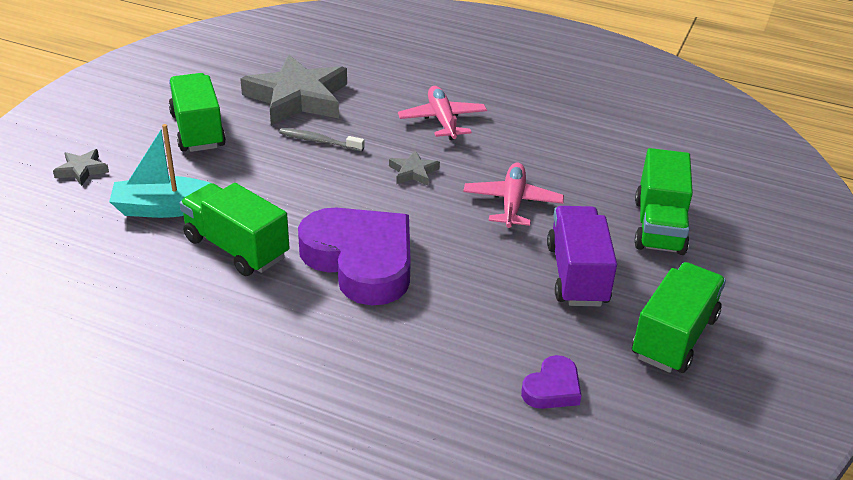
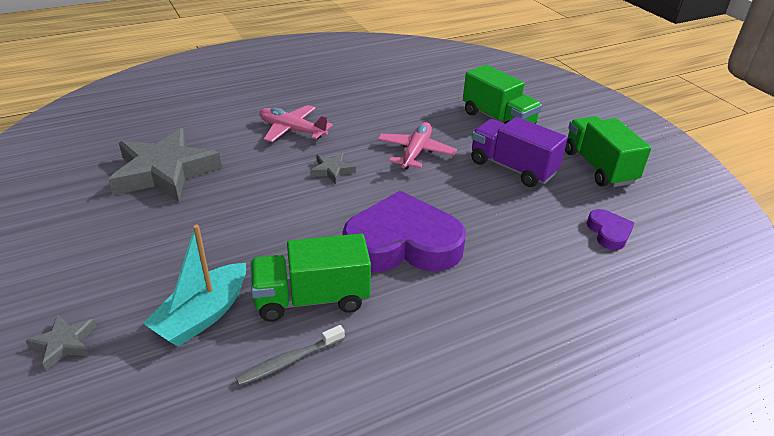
camera: 50 degrees left, 0 degrees up
(198, 131) = (122, 242): green truck -> none
(319, 141) = (235, 190): grey toothbrush -> grey toothbrush (289, 361)
(512, 203) = (416, 152): pink plane -> pink plane turned 60 degrees clockwise

